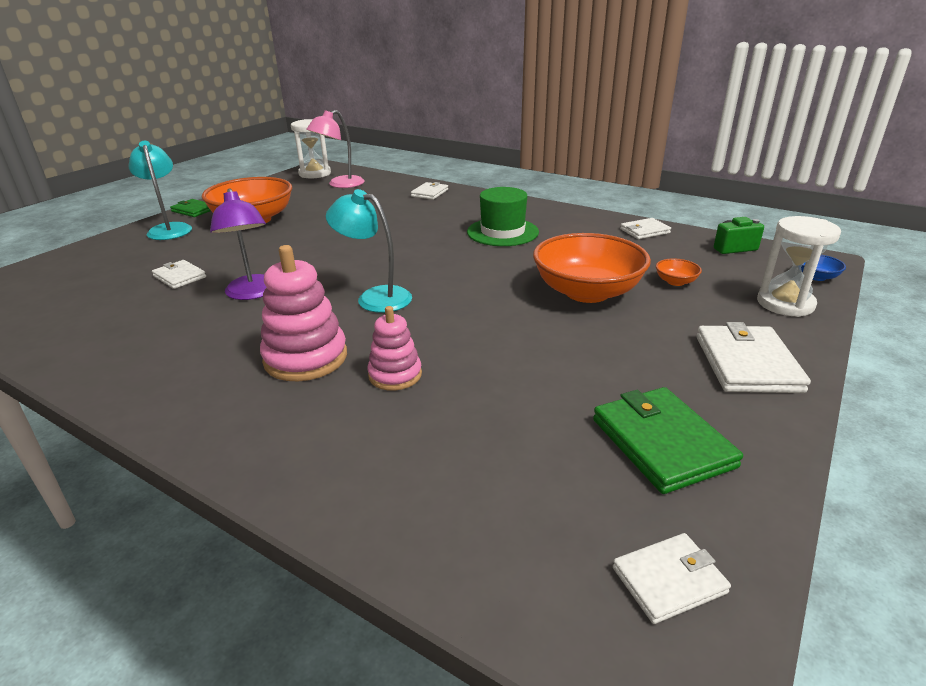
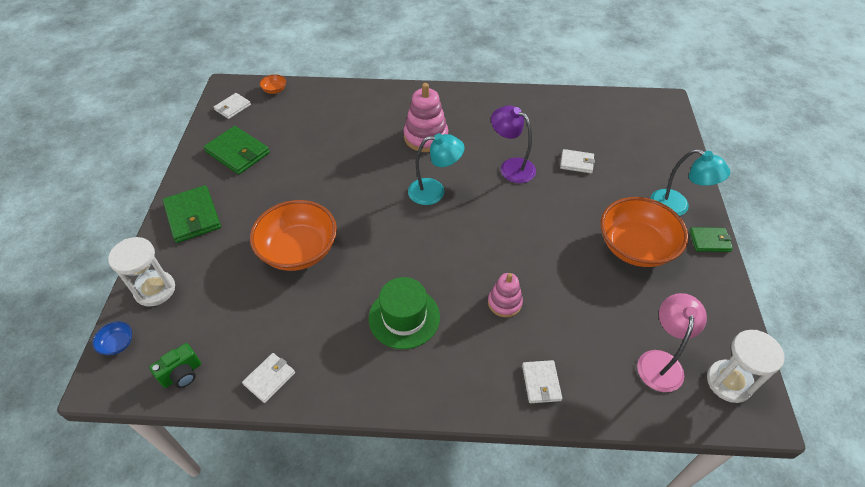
camera: 150 degrees right, 20 degrees up
(395, 375) = (373, 144): pink stacking toy -> pink stacking toy (504, 303)
(675, 282) = (235, 290): orange bowl -> orange bowl (274, 90)
(747, 363) = (193, 216): white wallet -> green wallet

